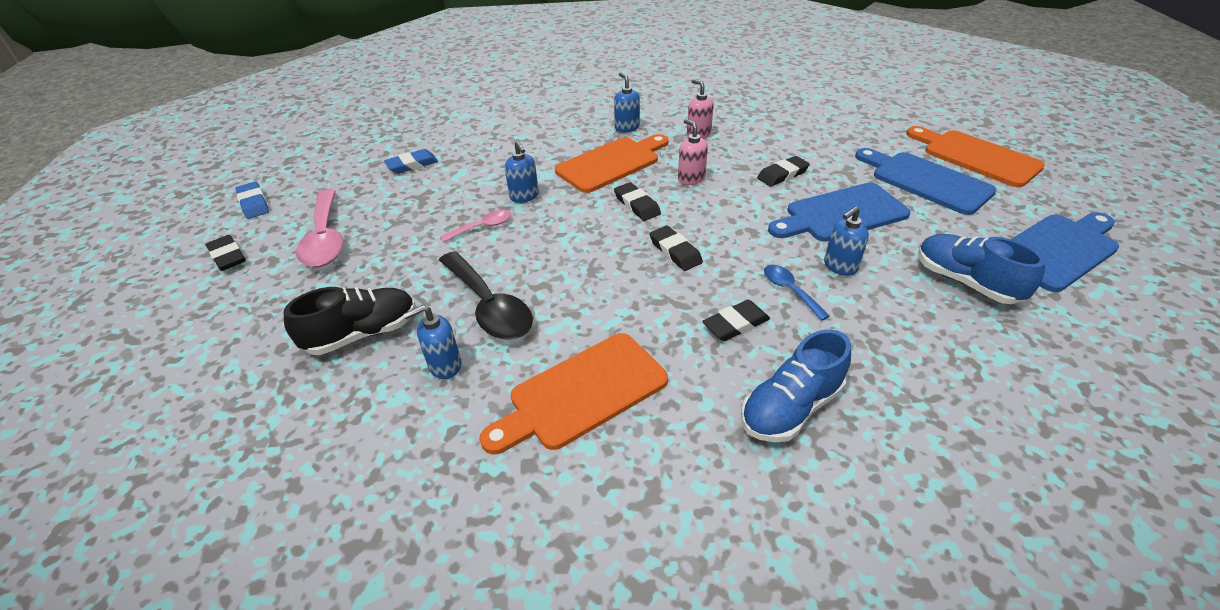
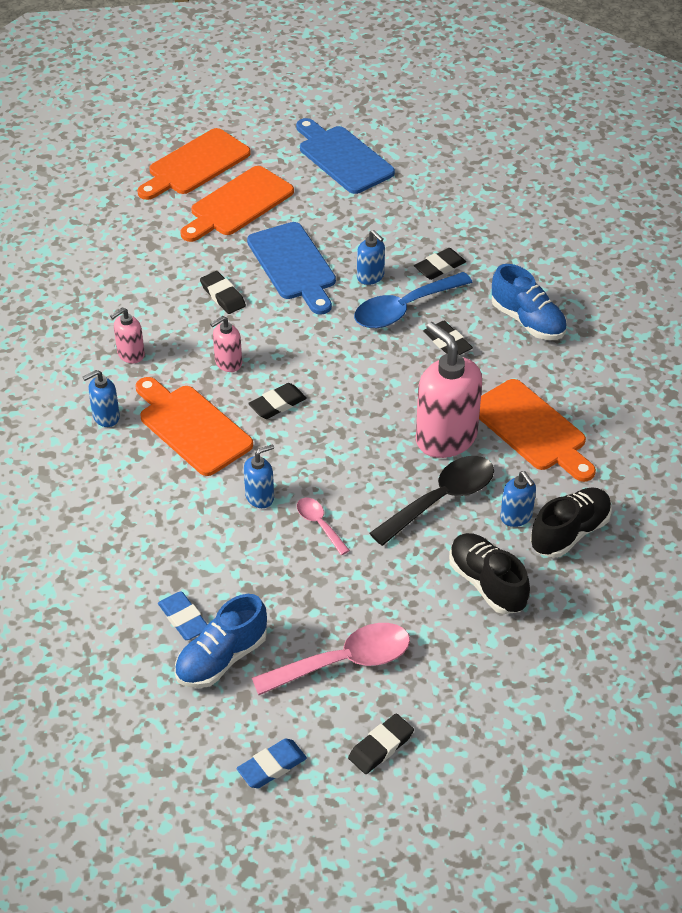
camera: 95 degrees left, 5 degrees up
(402, 414) = (570, 533): none -> black shoe
(578, 314) = (445, 438): none -> pink soap dispenser
(675, 251) = (355, 376): black eraser -> black eraser (439, 267)
(790, 290) = (404, 309): blue spoon -> blue spoon, size x1.91
(926, 181) = (238, 204): blue cutting board -> orange cutting board
(965, 282) = (386, 213): blue shoe -> blue shoe (221, 658)

